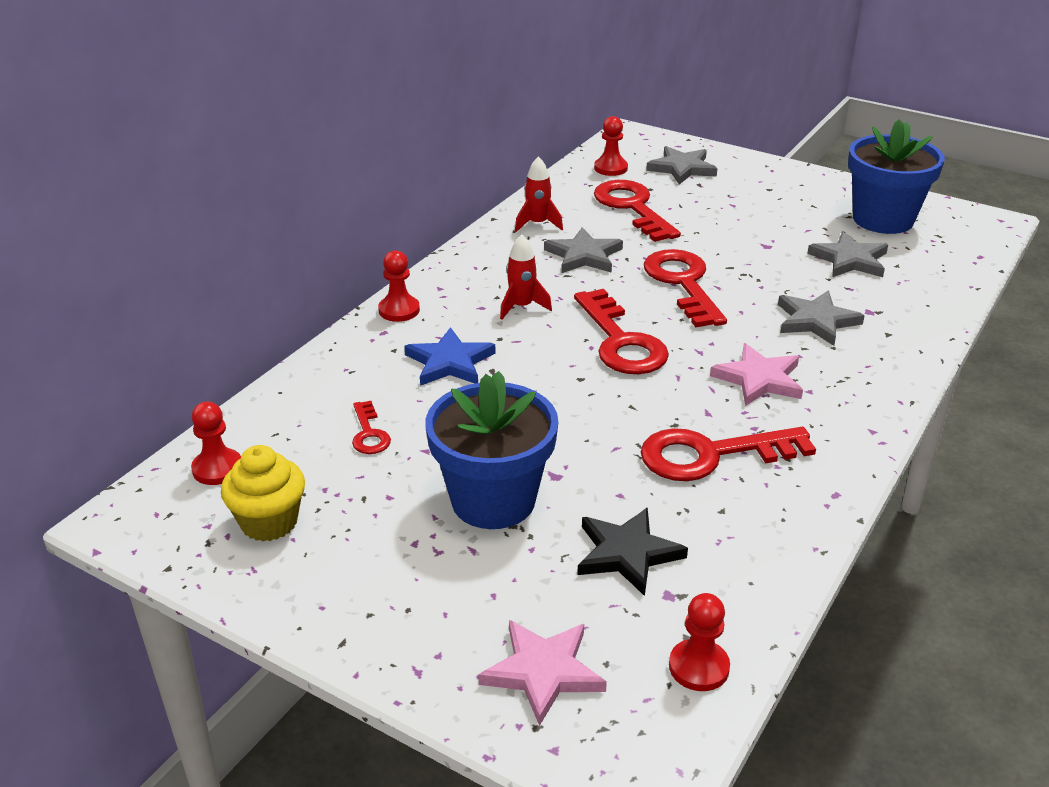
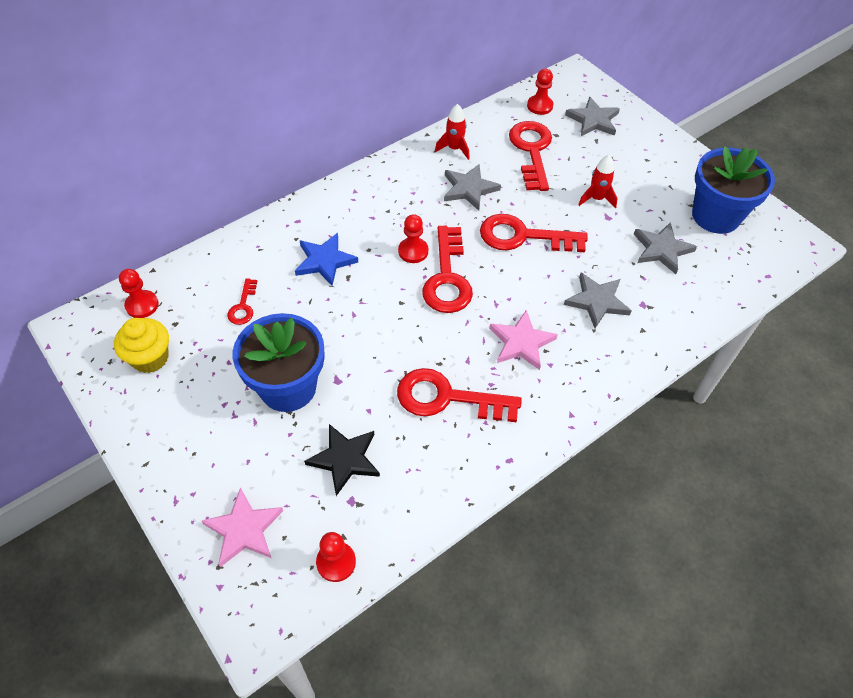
camera: 20 degrees right, 20 degrees up
(399, 310) = (317, 204): red pawn -> red pawn (413, 251)
(522, 307) = (399, 225): red rocket -> red rocket (596, 199)
(683, 283) = (523, 236): red key -> red key turned 90 degrees counterclockwise

